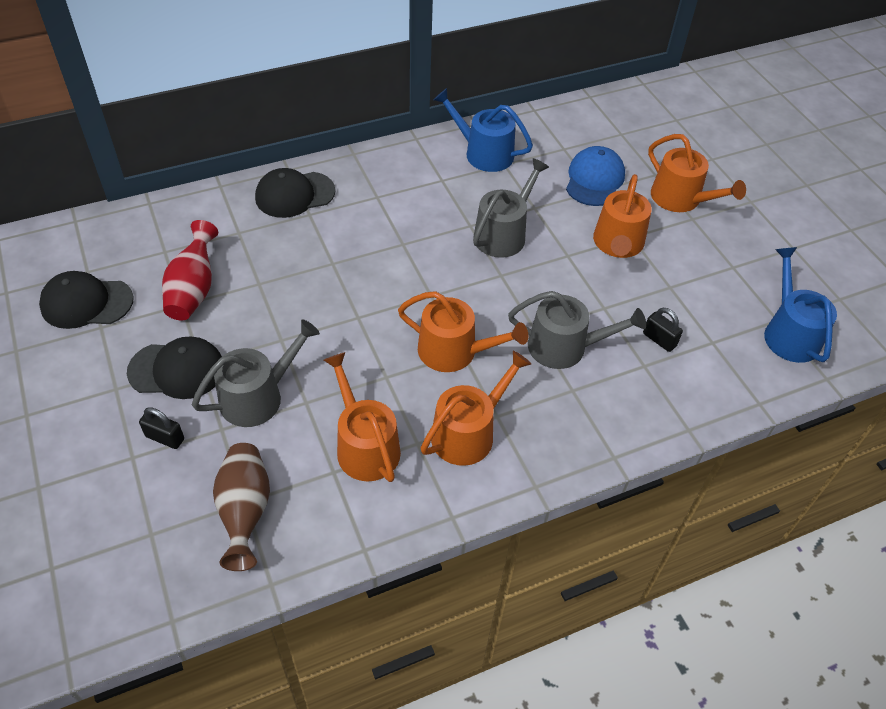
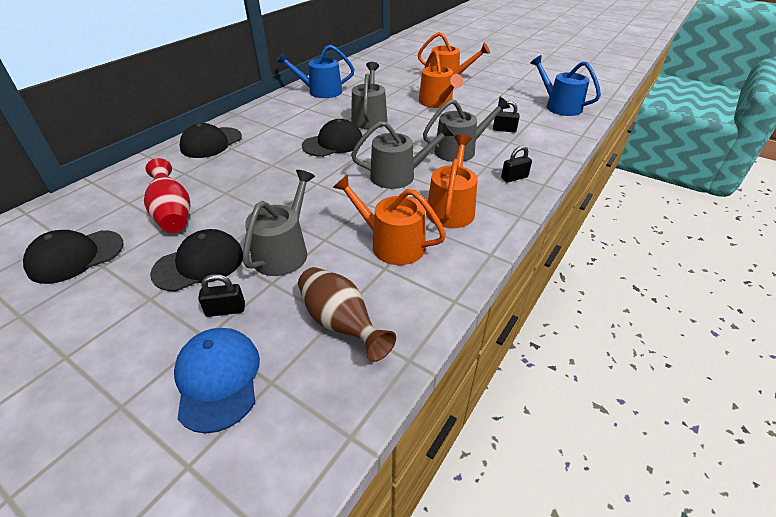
camera: 30 degrees left, 10 degrees down
(424, 260) = (333, 143): none -> black cap
(454, 351) = (398, 175): orange watering can -> grey watering can
(587, 427) = (514, 178): none -> black padlock
(594, 180) = (395, 84): blue cap -> blue cap (218, 379)

